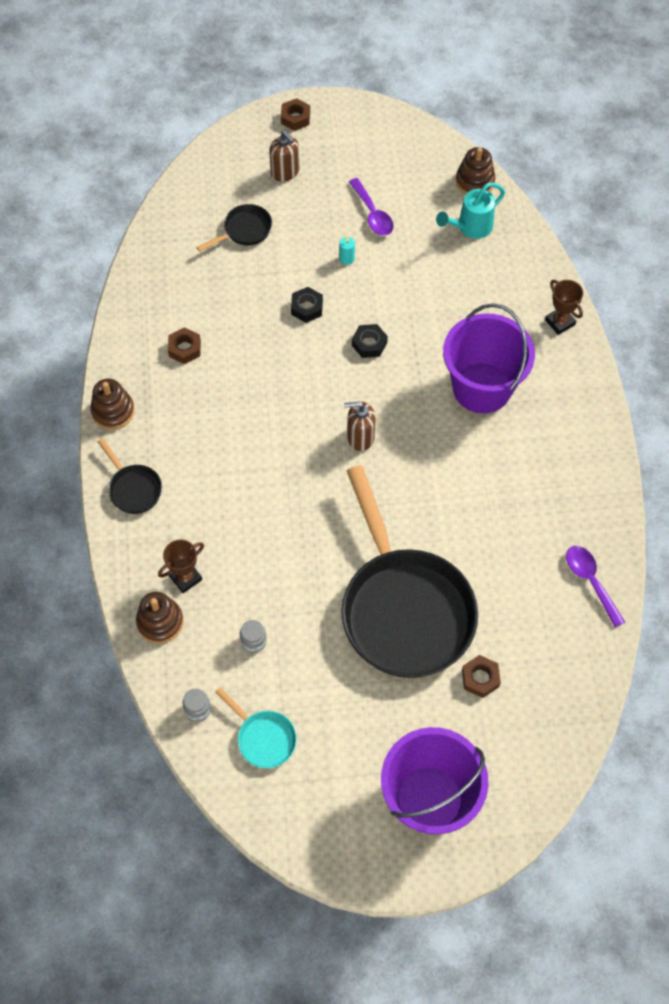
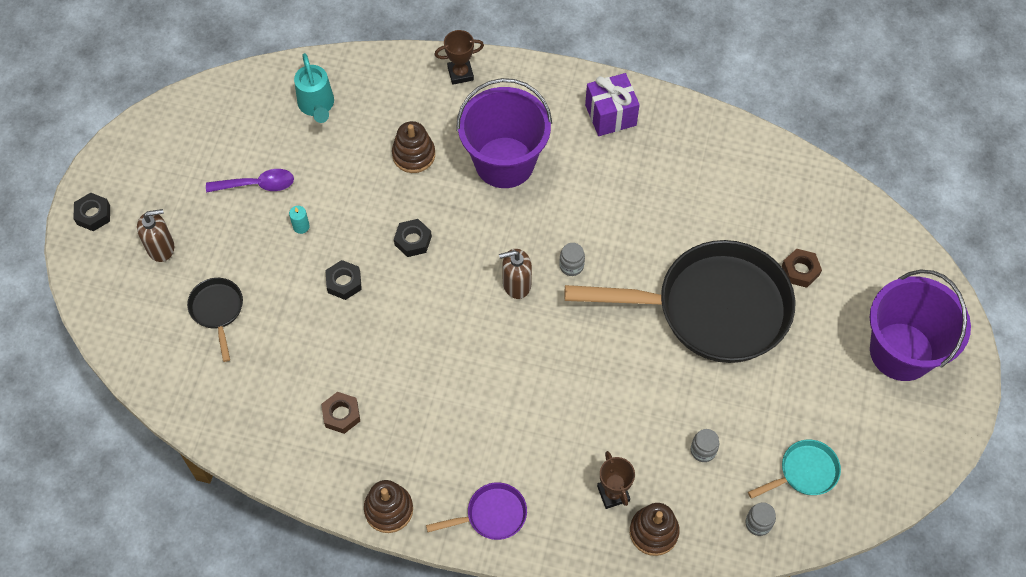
camera: 70 degrees left, 0 degrees up
(133, 488) = (491, 515): black pan -> purple pan
(295, 118) = (93, 214): brown nut -> black nut
(360, 437) = (516, 284): brown soap dispenser -> brown soap dispenser turned 60 degrees clockwise
(398, 475) = (571, 266): none -> grey jar
(475, 181) = (263, 82): brown stacking toy -> brown stacking toy (414, 155)
(576, 459) = (610, 115): none -> purple gift
(590, 581) = (735, 151): purple spoon -> none

